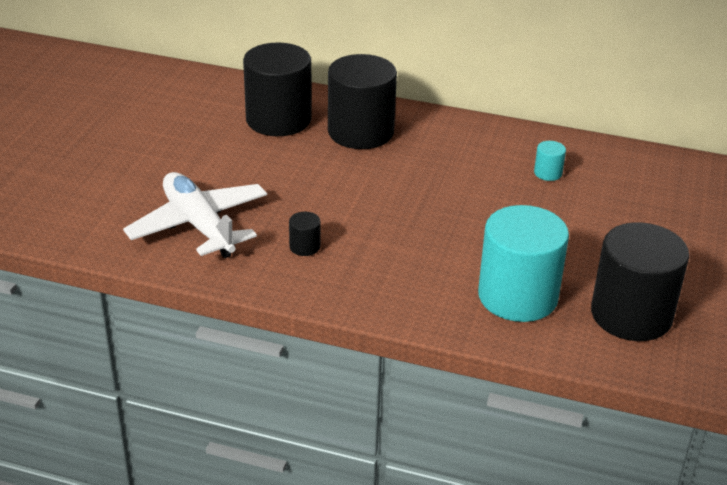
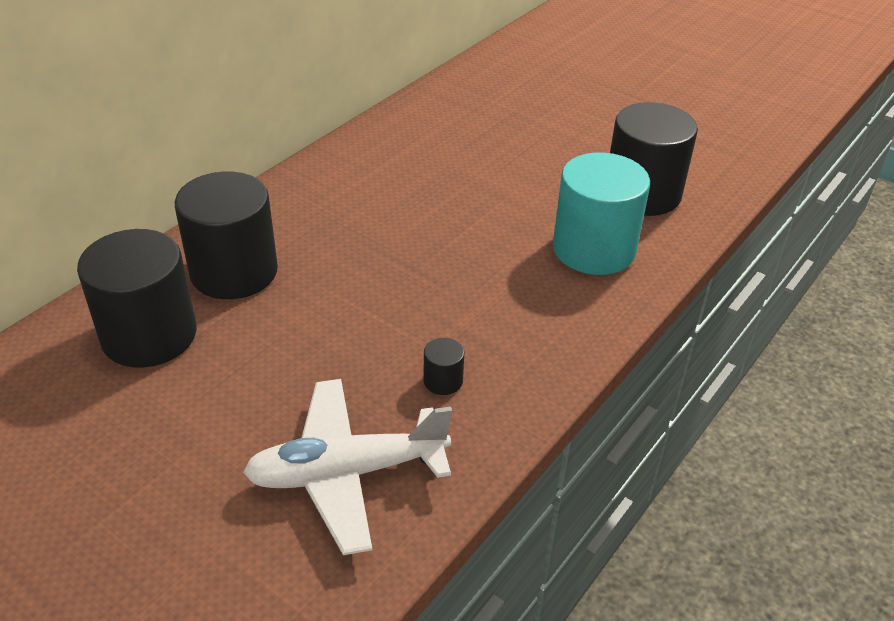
camera: 70 degrees left, 5 degrees up
(548, 173) = (403, 168): turquoise cylinder -> none

